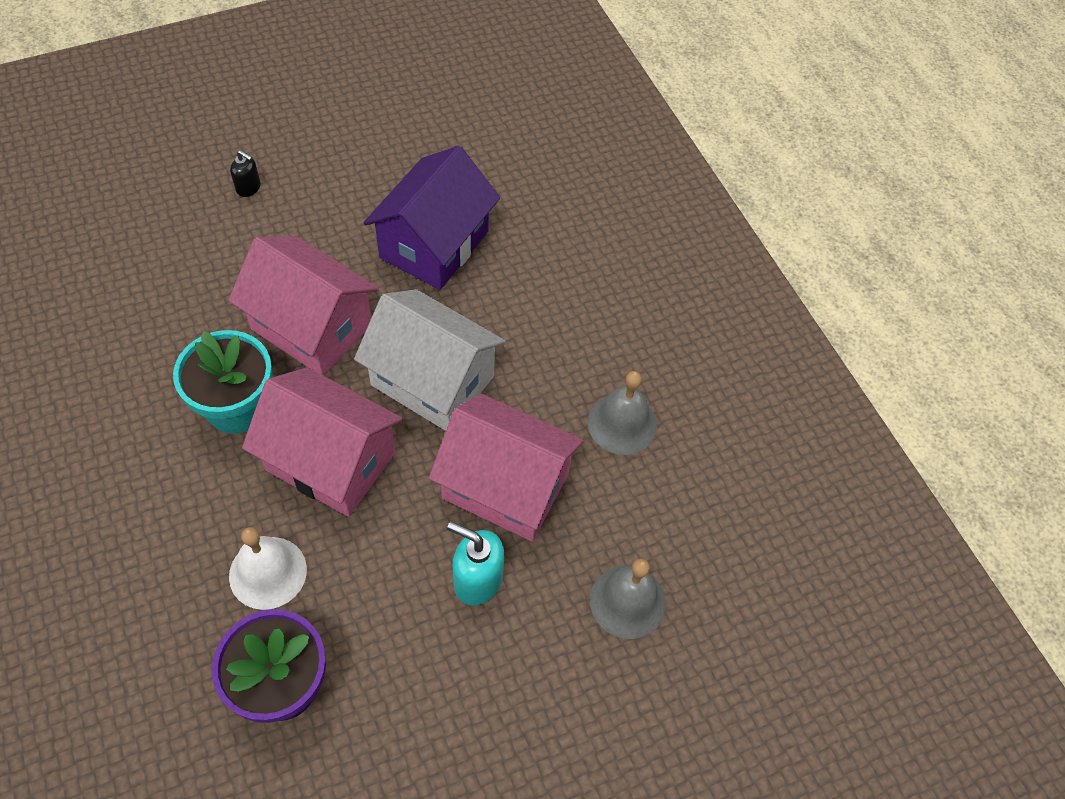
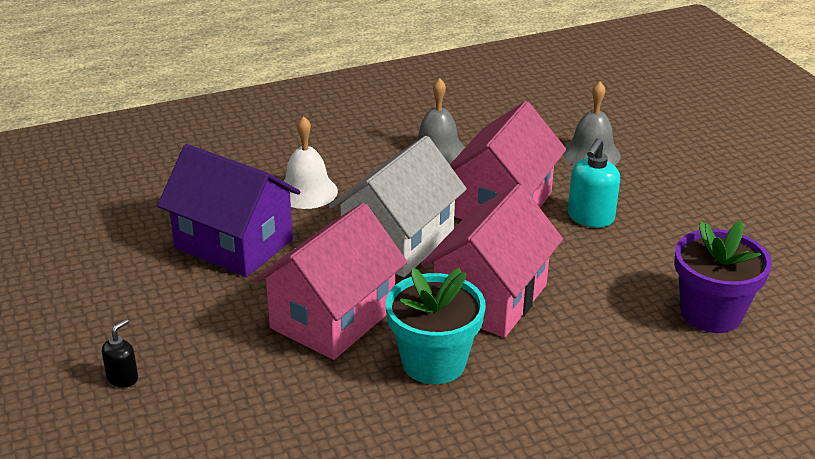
camera: 85 degrees left, 25 degrees down
(268, 572) = (610, 329): white bell -> white bell (307, 191)

